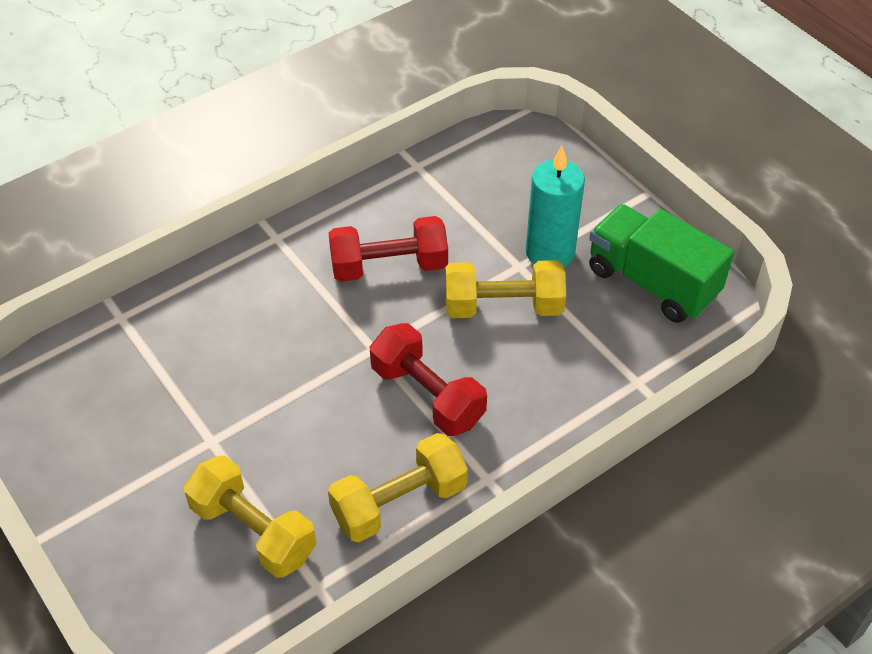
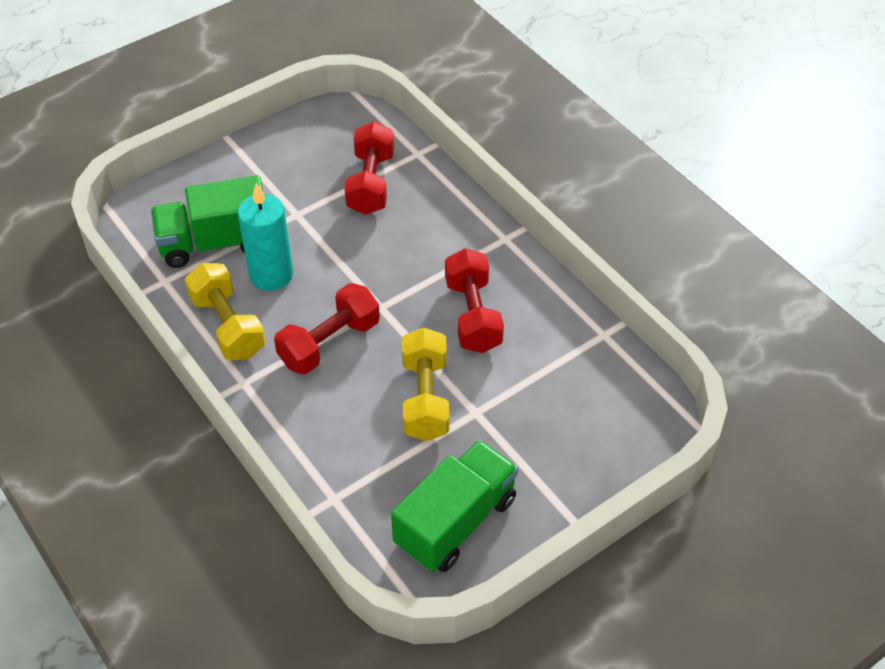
camera: 90 degrees right, 0 degrees up
(166, 363) = (371, 183): none -> red dumbbell
(253, 531) = (215, 243): yellow dumbbell -> green truck
(550, 252) = (493, 437): turquoise candle -> turquoise candle (271, 275)

